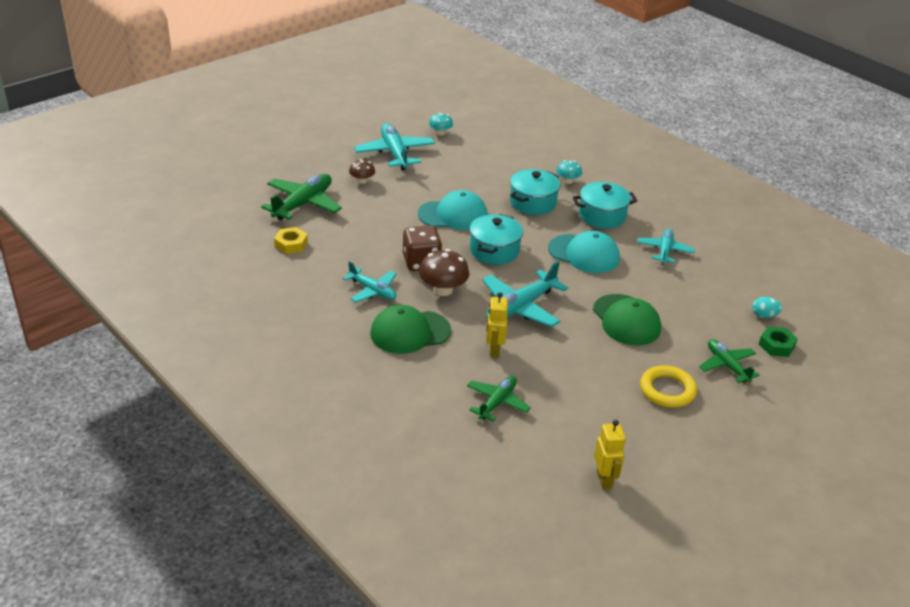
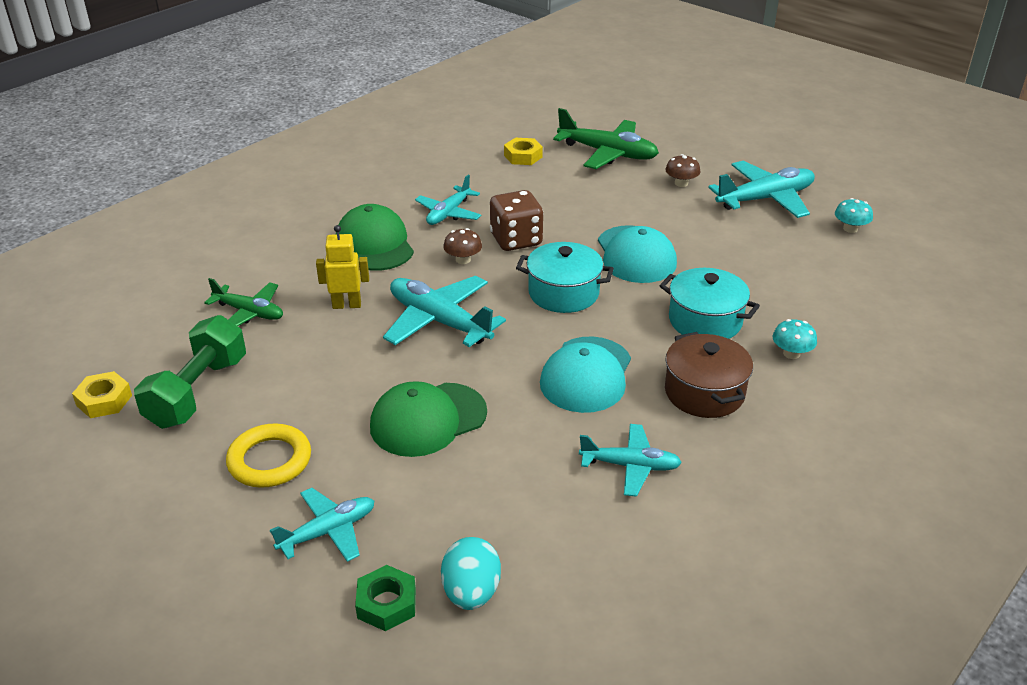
camera: 85 degrees right, 0 degrees up
(443, 290) = (463, 260): brown mushroom -> brown mushroom, size x0.60
(596, 427) = (198, 392): none -> green dumbbell
(602, 216) = (704, 392): turquoise pot -> brown pot
(604, 480) = (104, 400): yellow robot -> yellow nut
(727, 365) = (328, 531): green plane -> turquoise plane
(764, 315) = (471, 592): turquoise egg -> turquoise egg, size x1.50

